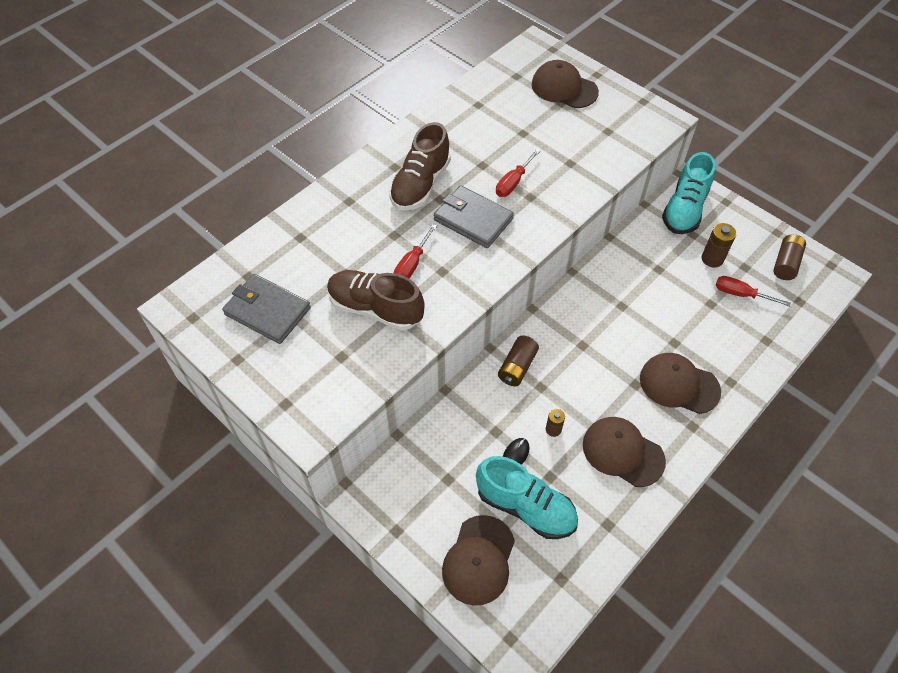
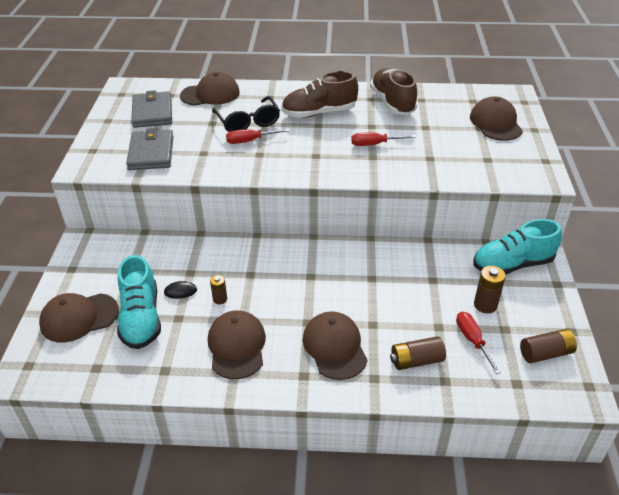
camera: 50 degrees right, 15 degrees down
(287, 243) = (210, 94): none -> brown cap
(375, 309) = (198, 145): brown shoe -> brown shoe (392, 103)
(377, 246) = (248, 122): none -> black glasses
(473, 219) = (319, 145): grey wallet -> grey wallet (151, 153)
(517, 367) = (254, 255): brown battery -> brown battery (416, 361)

